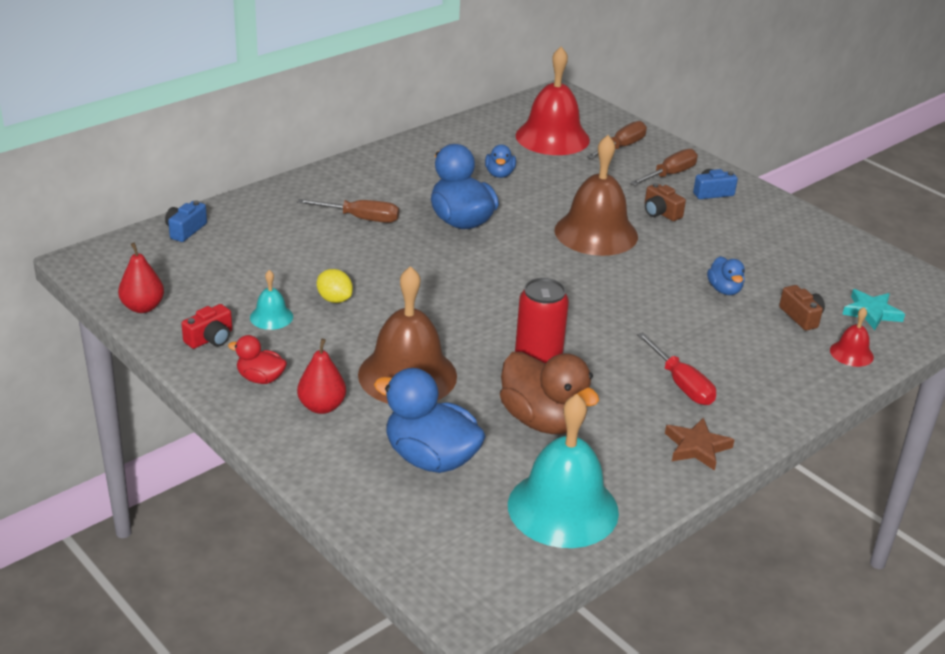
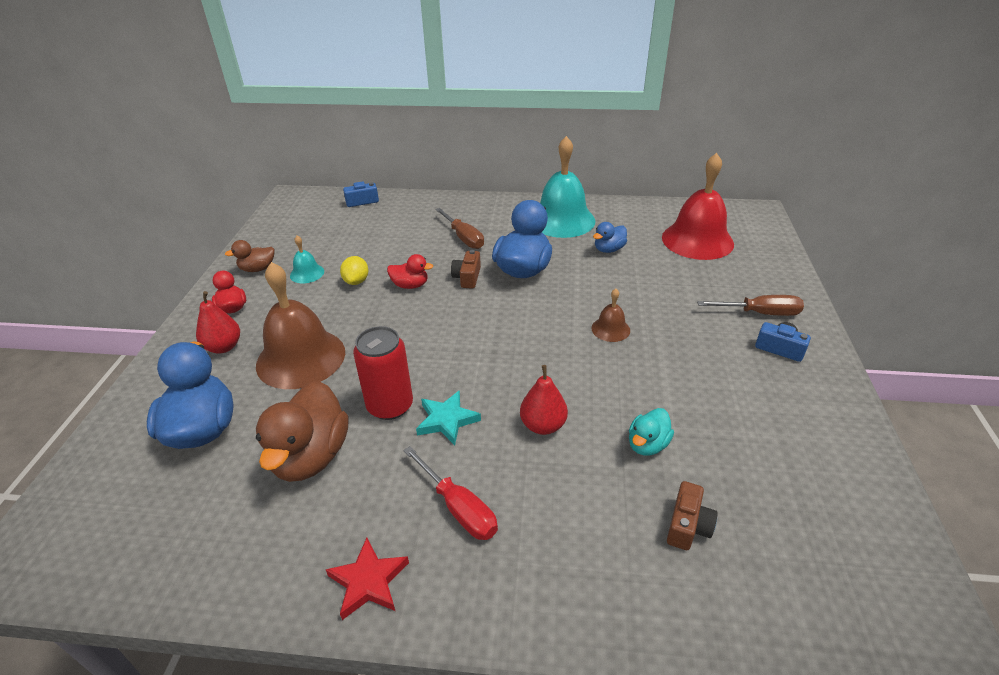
camera: 50 degrees right, 5 degrees up
(143, 307) = (265, 234): red pear -> red pear (543, 425)
(210, 338) = (257, 269): red camera -> brown duck
(390, 278) = (410, 285): none -> red duck
(563, 508) = (191, 544): turquoise bell -> turquoise bell (562, 220)
(596, 233) = (610, 329): brown bell -> brown bell, size x0.46
(622, 147) = (749, 271): brown screwdriver -> none
(660, 212) = (698, 341): brown camera -> brown camera (467, 277)
(682, 385) = (459, 508): red screwdriver -> red screwdriver turned 60 degrees counterclockwise
(697, 447) = (368, 581): brown star -> red star
(724, 290) = (647, 445): blue duck -> turquoise duck
(851, 353) = (684, 610): red bell -> none
(871, 312) = (784, 580): turquoise star -> turquoise star (447, 420)

